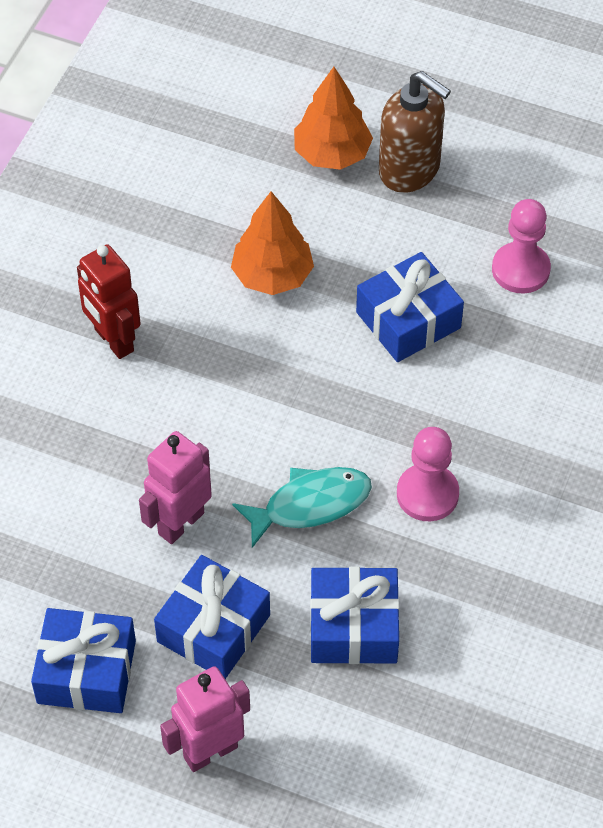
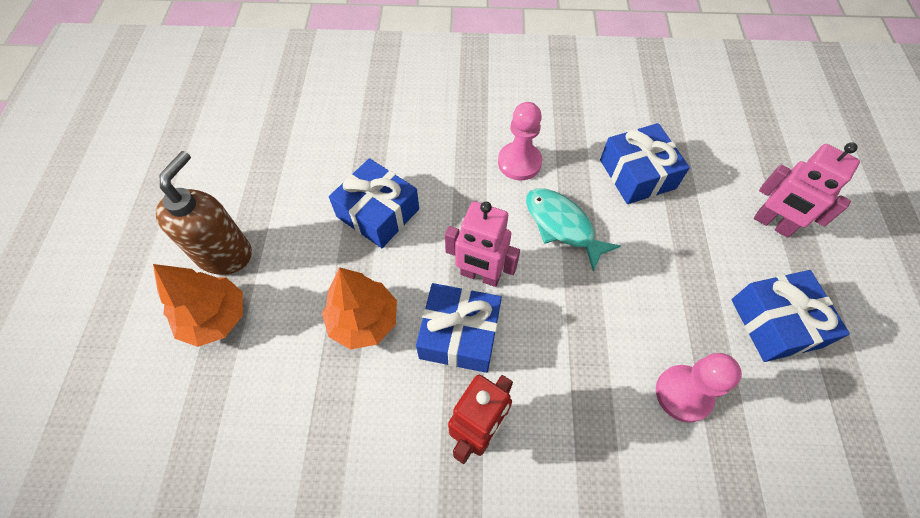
camera: 110 degrees left, 5 degrees up
(180, 523) = (622, 305): pink robot -> pink robot (480, 275)
(213, 628) = (689, 252): blue gift -> blue gift (459, 334)
(520, 270) = (310, 158): pink pawn -> pink pawn (683, 394)

